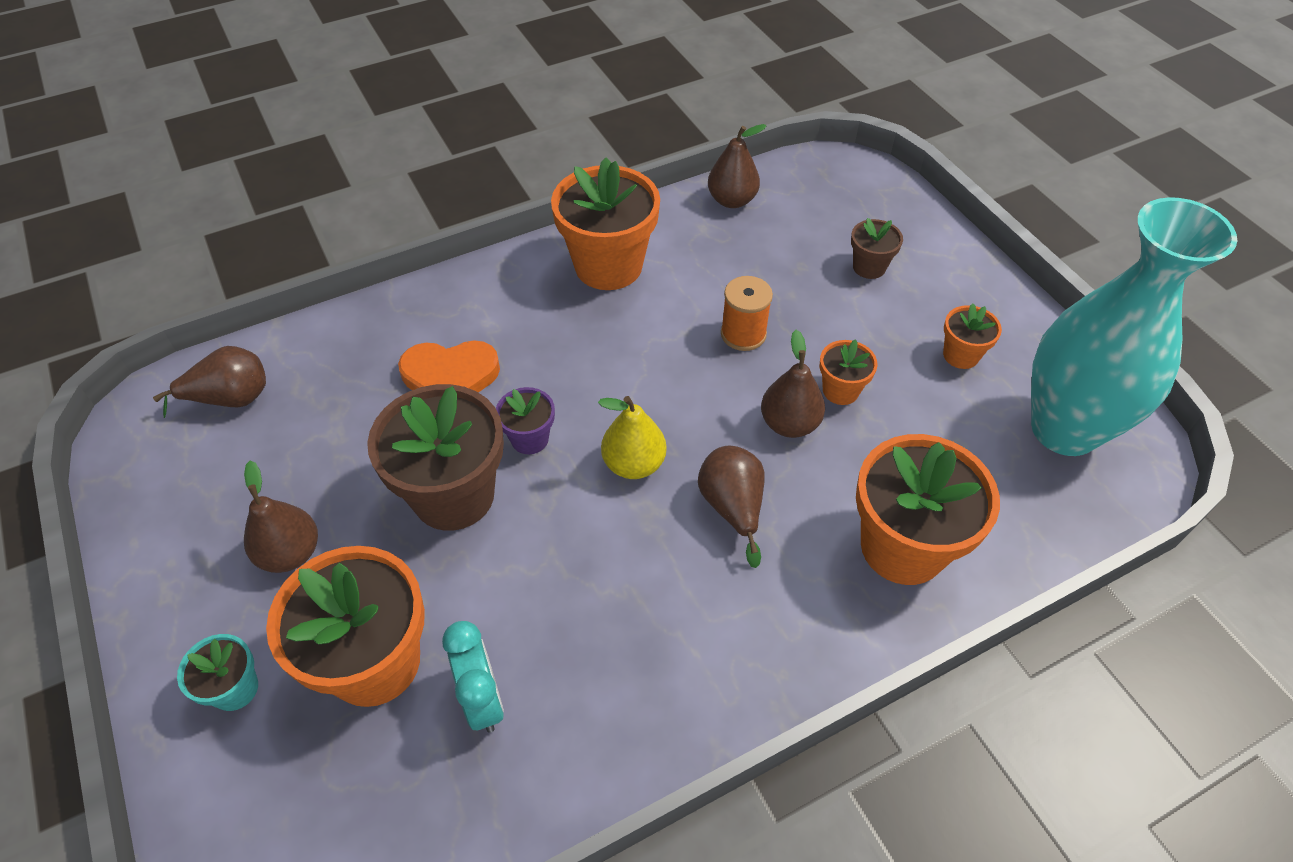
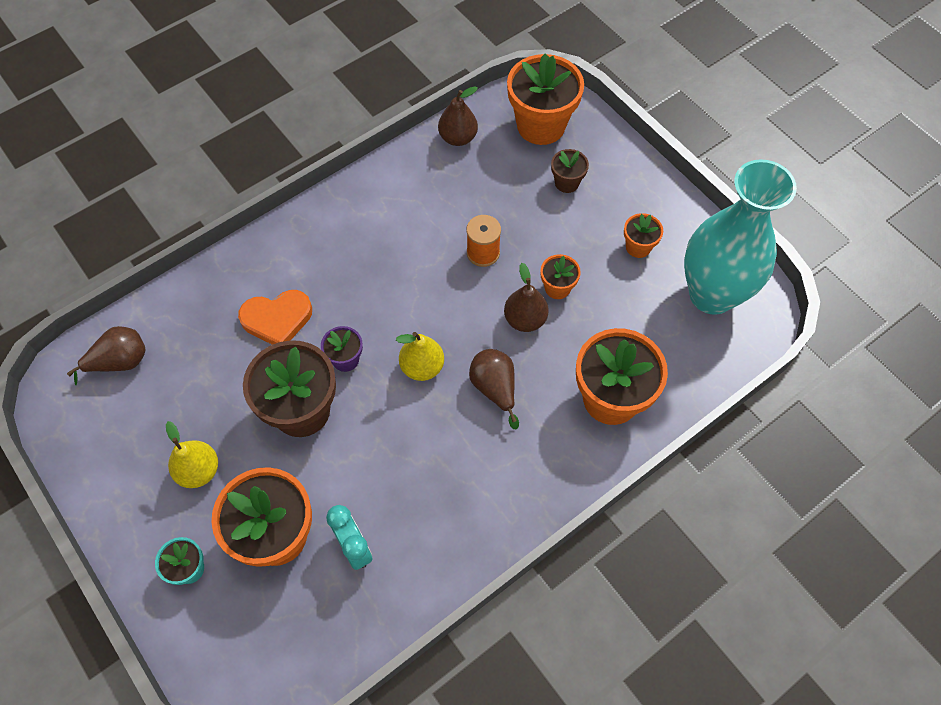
camera: 10 degrees left, 10 degrees up
(290, 553) = (199, 471): brown pear -> yellow pear
(608, 266) = (374, 209): orange flower pot -> orange flower pot (541, 125)

